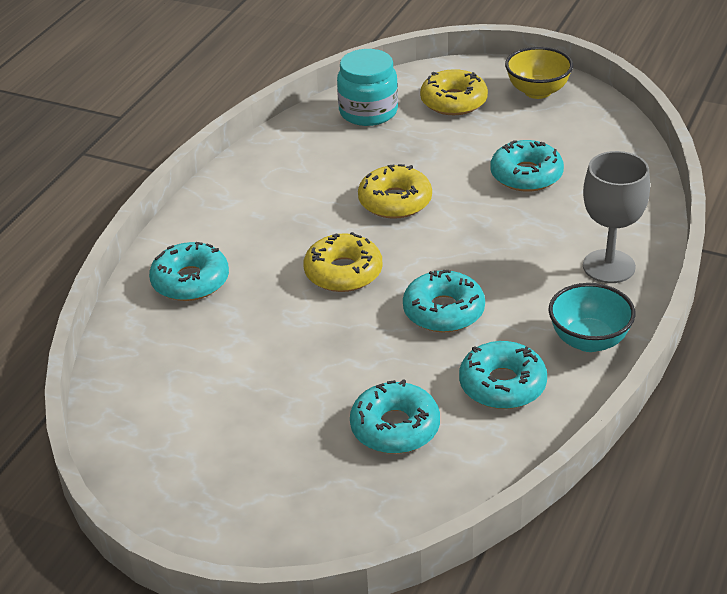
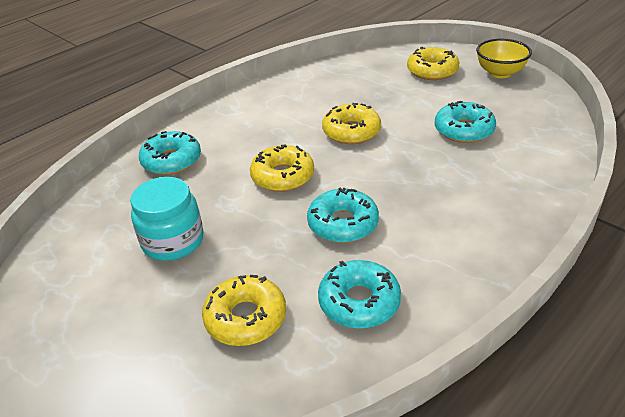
camera: 20 degrees right, 0 degrees up
(368, 112) = (366, 69): turquoise jar -> turquoise jar (173, 241)
(395, 427) = (246, 318): turquoise donut -> yellow donut
(589, 340) = (457, 279): turquoise bowl -> none
(609, 266) = (503, 216): grey goblet -> none

